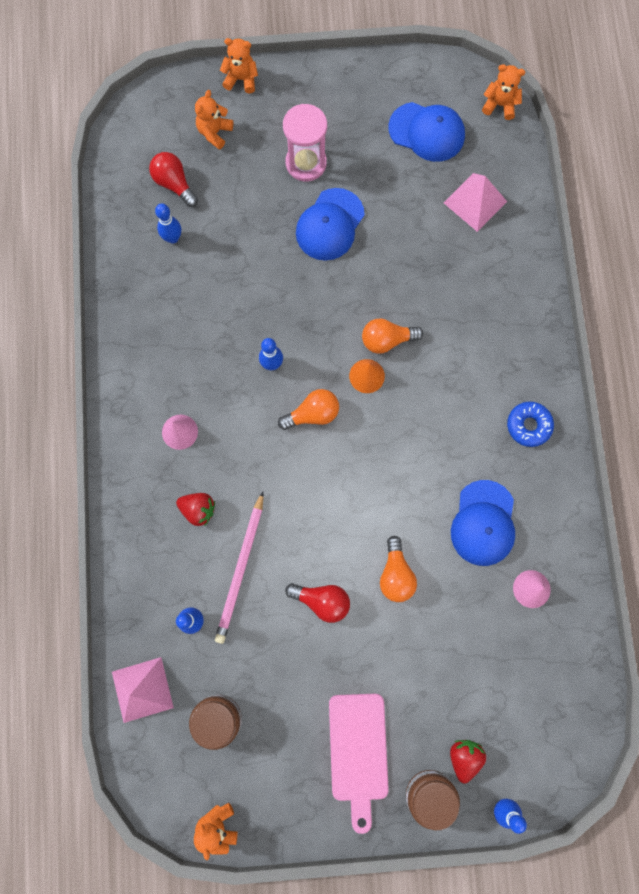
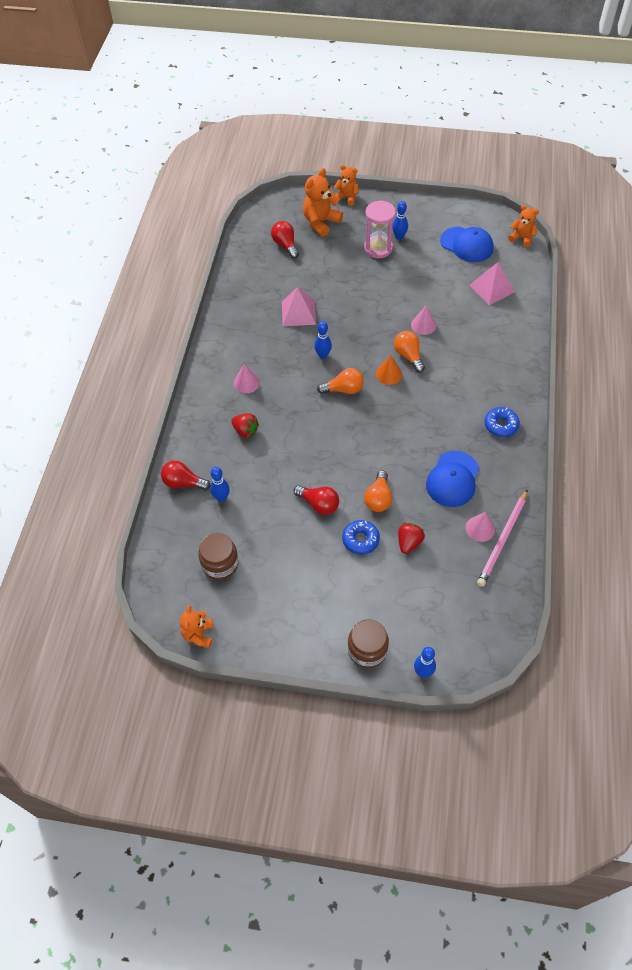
camera: 15 degrees right, 20 degrees down
(137, 609) = (183, 483): none -> red light bulb
(142, 689) = (170, 533): pink pyramid -> pink pyramid (298, 313)
(173, 238) = (275, 274): blue bowling pin -> blue bowling pin (399, 237)
(214, 133) = (321, 222): orange teddy bear -> orange teddy bear, size x1.57
(240, 569) = (265, 473): pink pencil -> pink pencil (502, 540)
(330, 225) = (385, 284): blue cap -> none
(358, 752) = (319, 609): pink cutting board -> none
(386, 340) = (408, 356): orange light bulb -> orange light bulb turned 60 degrees clockwise
(387, 641) = (360, 540): none -> blue donut
(396, 284) = (423, 325): none -> pink cone
(464, 756) = (401, 630): red strawberry -> red strawberry (409, 542)

